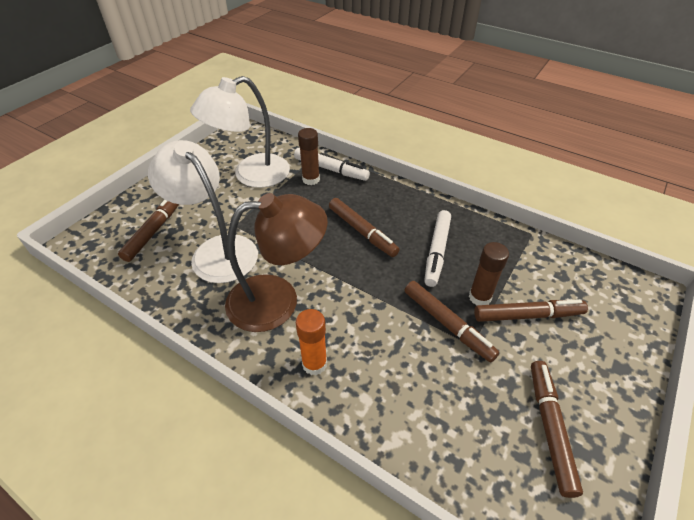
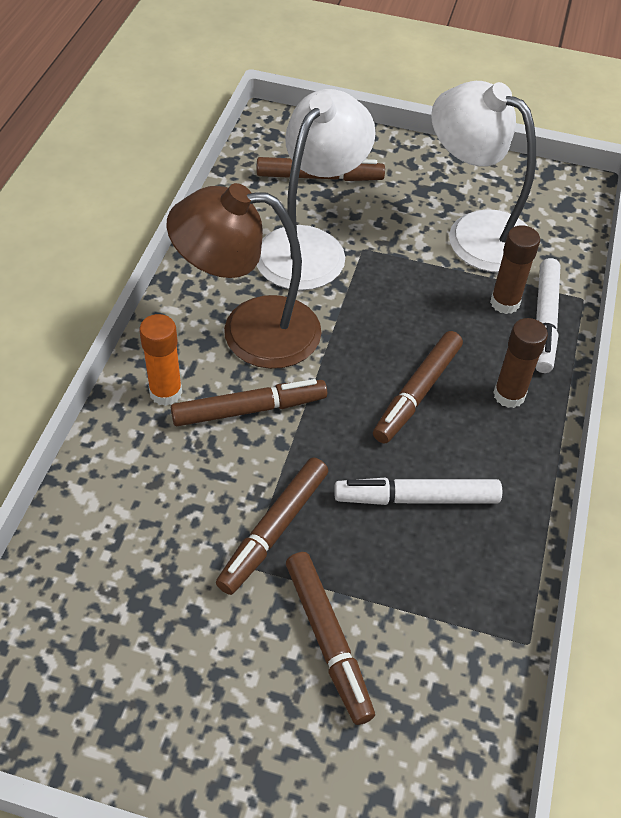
camera: 70 degrees right, 5 degrees up
(278, 300) = (250, 331): brown lamp -> brown lamp turned 120 degrees clockwise
(479, 297) = (341, 568): brown glue stick -> brown glue stick (509, 395)
(549, 428) = (136, 673): brown marker -> brown marker (249, 409)

